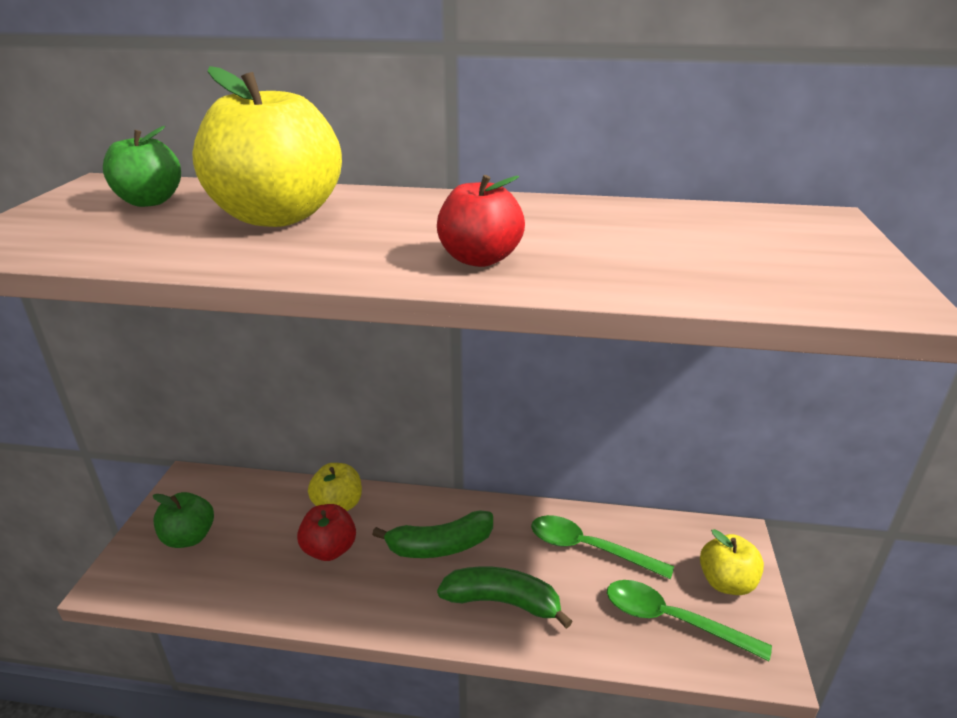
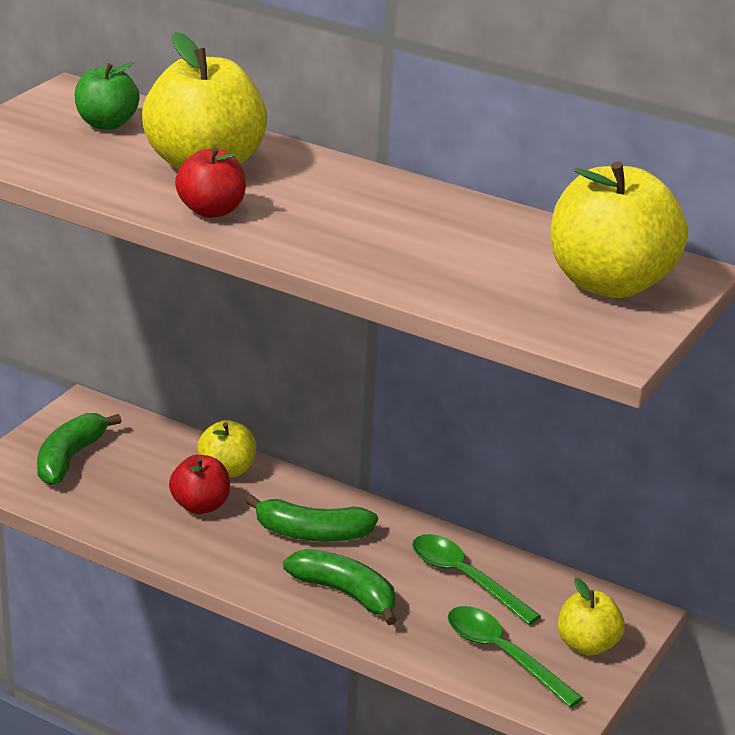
camera: 20 degrees right, 0 degrees up
(189, 537) = (70, 458): green apple -> green banana
(479, 259) = (337, 243): red apple -> red apple (211, 211)
(781, 240) = (609, 283): none -> yellow apple

